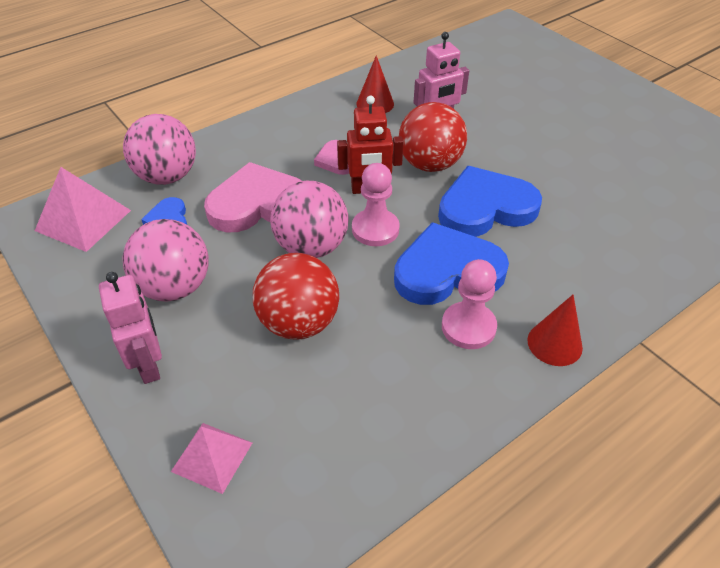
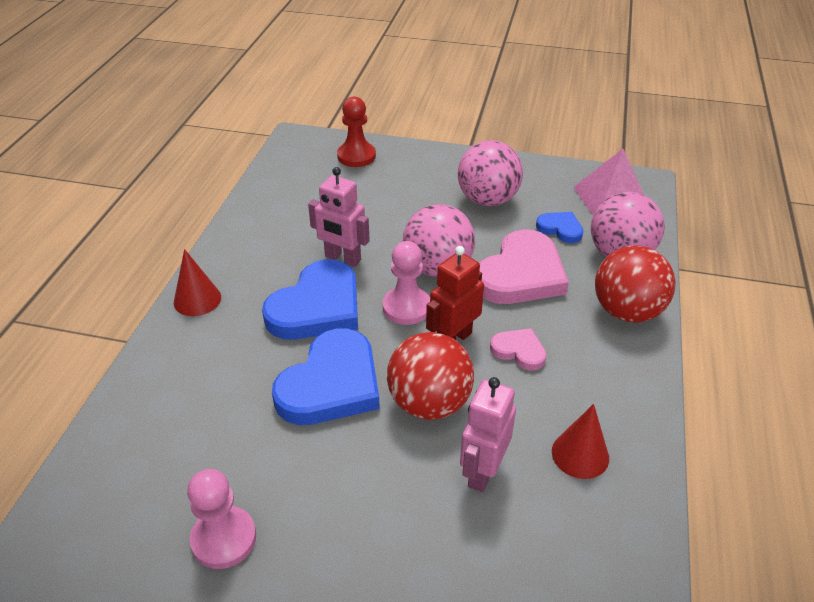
camera: 140 degrees right, 5 degrees down
(149, 364) = (441, 166): pink robot -> pink robot (342, 258)
(212, 457) = (356, 156): pink pyramid -> red pawn
(299, 323) = (385, 223): red ball -> red ball (627, 311)
(468, 327) = (269, 278): pink pawn -> pink pawn (224, 539)

